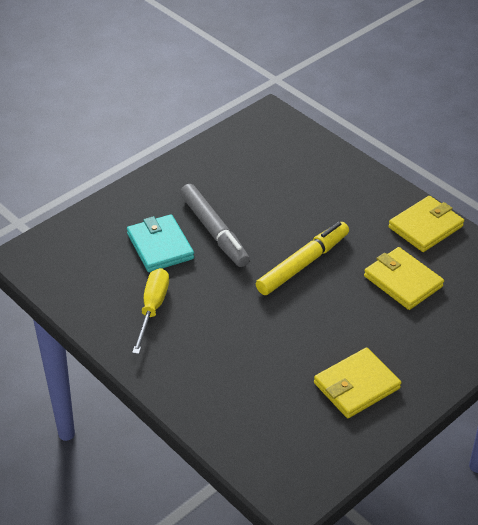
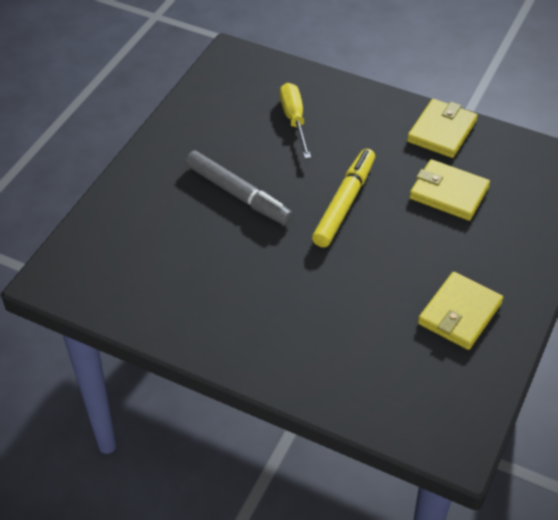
camera: 20 degrees left, 5 degrees up
(152, 308) = (217, 296): yellow screwdriver -> yellow screwdriver (294, 120)
(160, 246) = (190, 226): turquoise wallet -> none

